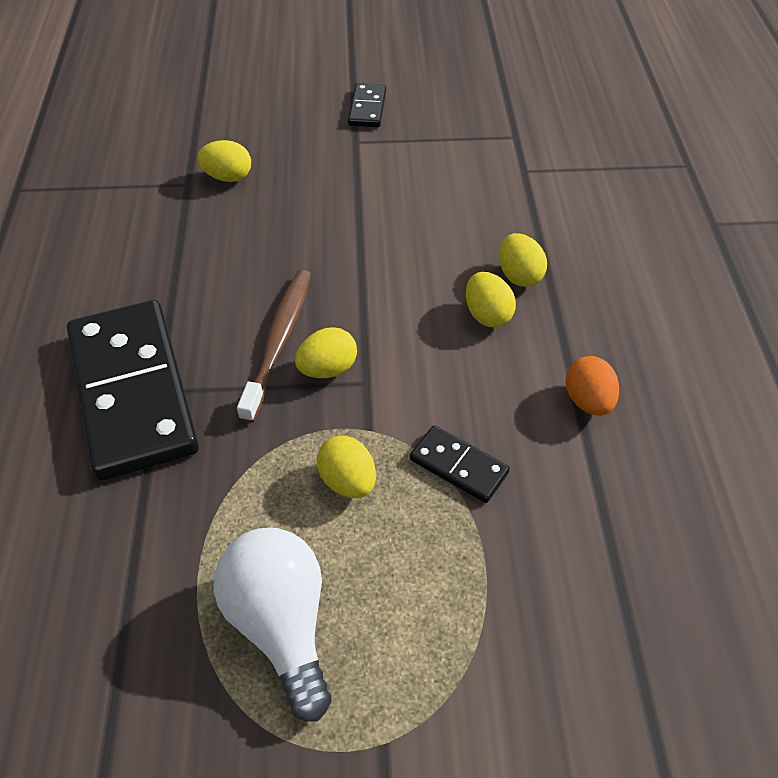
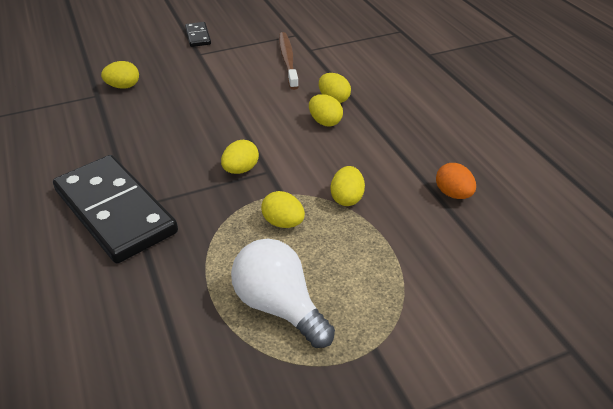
camera: 20 degrees left, 10 degrees down
(279, 340) = (201, 162): brown toothbrush -> brown toothbrush (287, 60)
(459, 466) = (347, 198): black domino -> yellow egg
(588, 401) = (404, 150): orange egg -> orange egg (453, 194)

